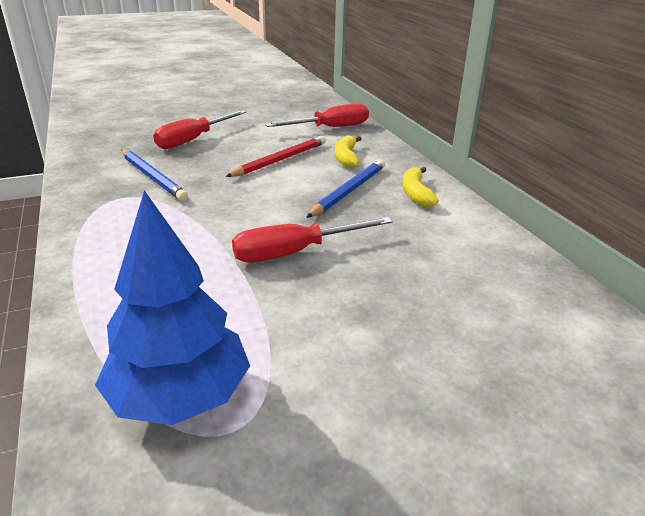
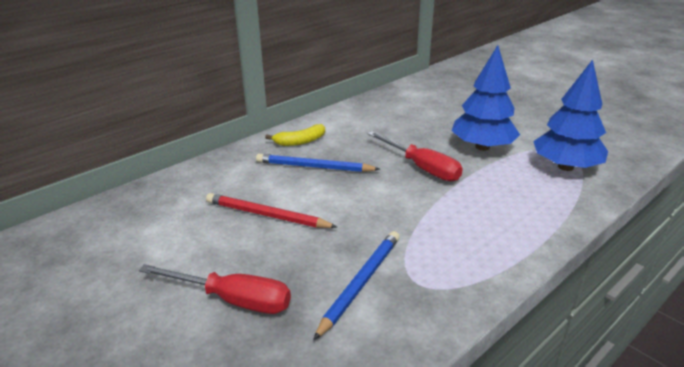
camera: 110 degrees left, 0 degrees up
(315, 327) = (482, 147): none -> blue tree
(330, 128) = (154, 207): red screwdriver -> none
(346, 158) = (242, 181): yellow banana -> none

